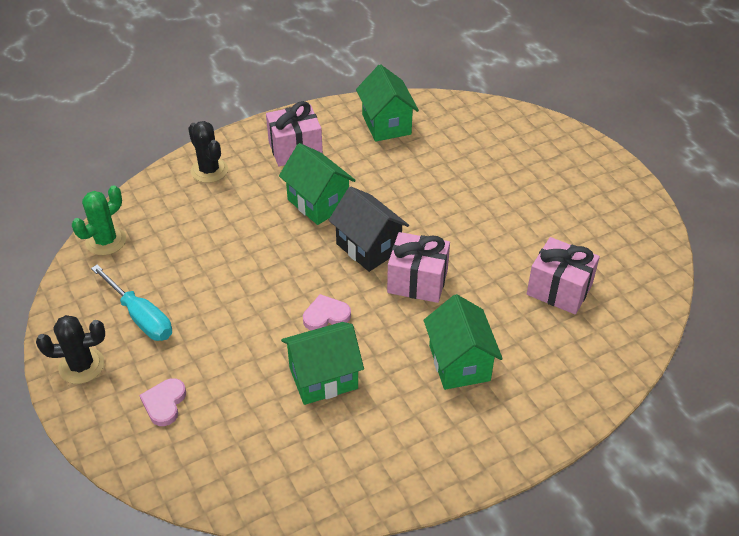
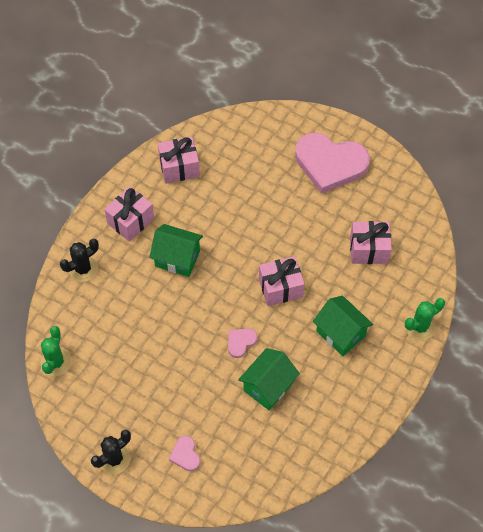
camera: 30 degrees left, 15 degrees up
(141, 317) = (124, 405): turquoise screwdriver -> none
(209, 170) = (83, 269): black cactus -> black cactus turned 60 degrees counterclockwise
(368, 247) = (233, 277): black house -> none
(386, 124) = (179, 167): green house -> pink gift
(567, 186) = (330, 164): none -> pink heart
(574, 404) = (420, 327): none -> green cactus

